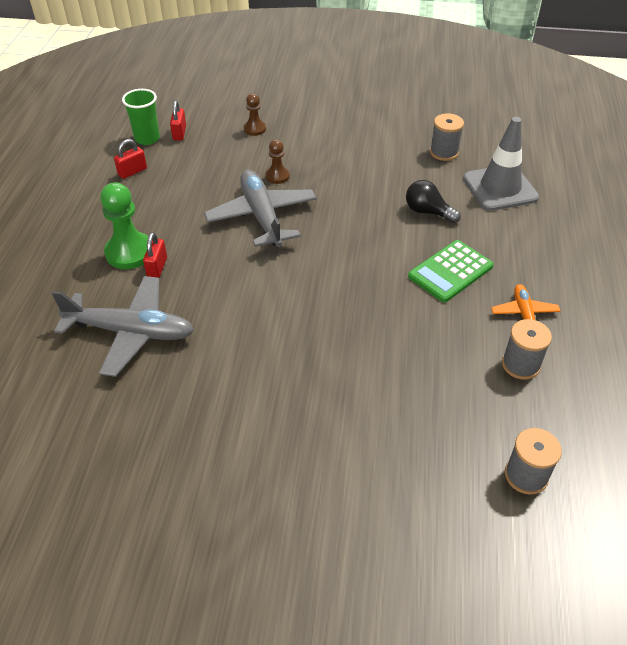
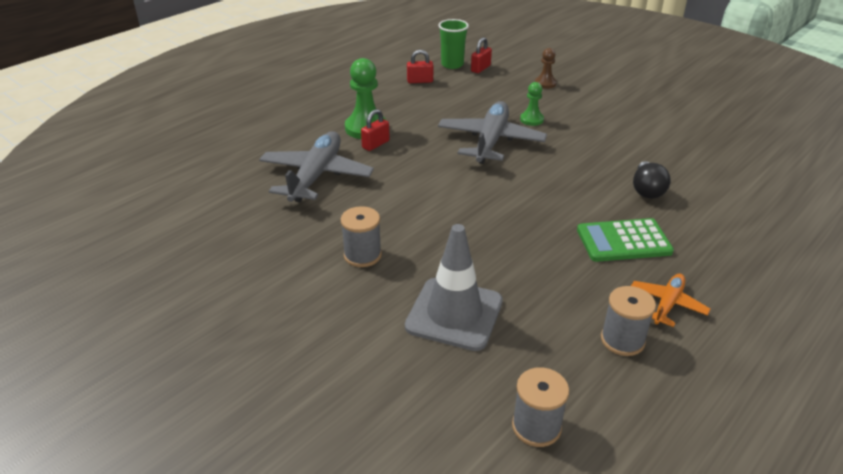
camera: 35 degrees right, 10 degrees down
(131, 332) = (316, 176): grey plane -> grey plane turned 120 degrees counterclockwise
(277, 176) = (531, 120): brown pawn -> green pawn
(427, 212) = (647, 190): black light bulb -> black light bulb turned 150 degrees counterclockwise
(444, 152) = (710, 153): grey spool -> grey spool (362, 255)
(500, 188) = (744, 198): grey traffic cone -> grey traffic cone (454, 314)

